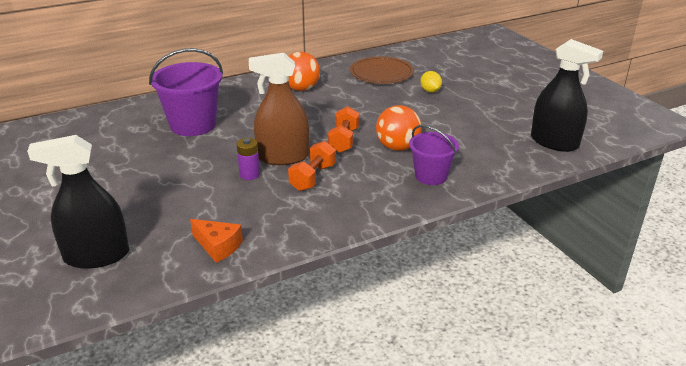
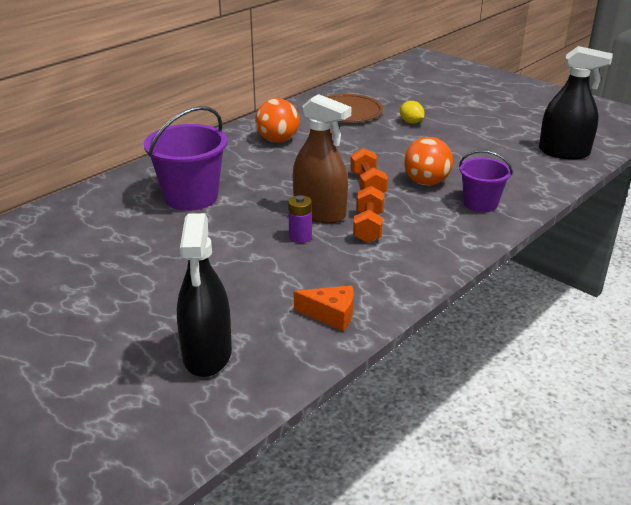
camera: 20 degrees left, 0 degrees up
(97, 256) = (207, 354): black spray bottle -> black spray bottle turned 60 degrees counterclockwise
(283, 157) = (319, 213): brown spray bottle -> brown spray bottle turned 120 degrees counterclockwise

